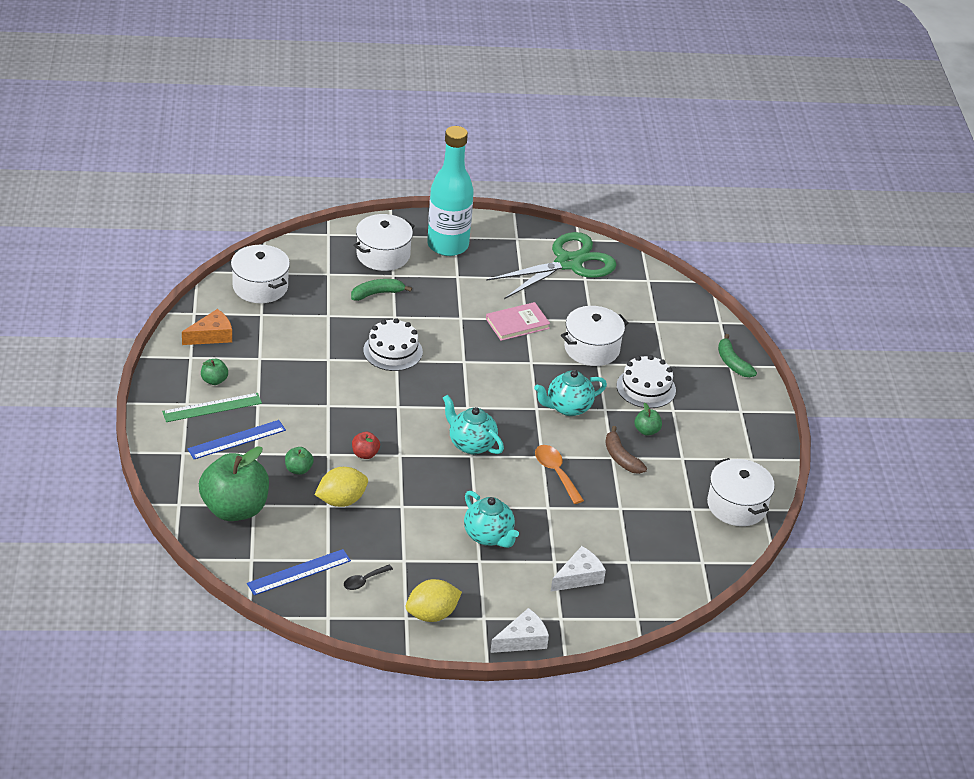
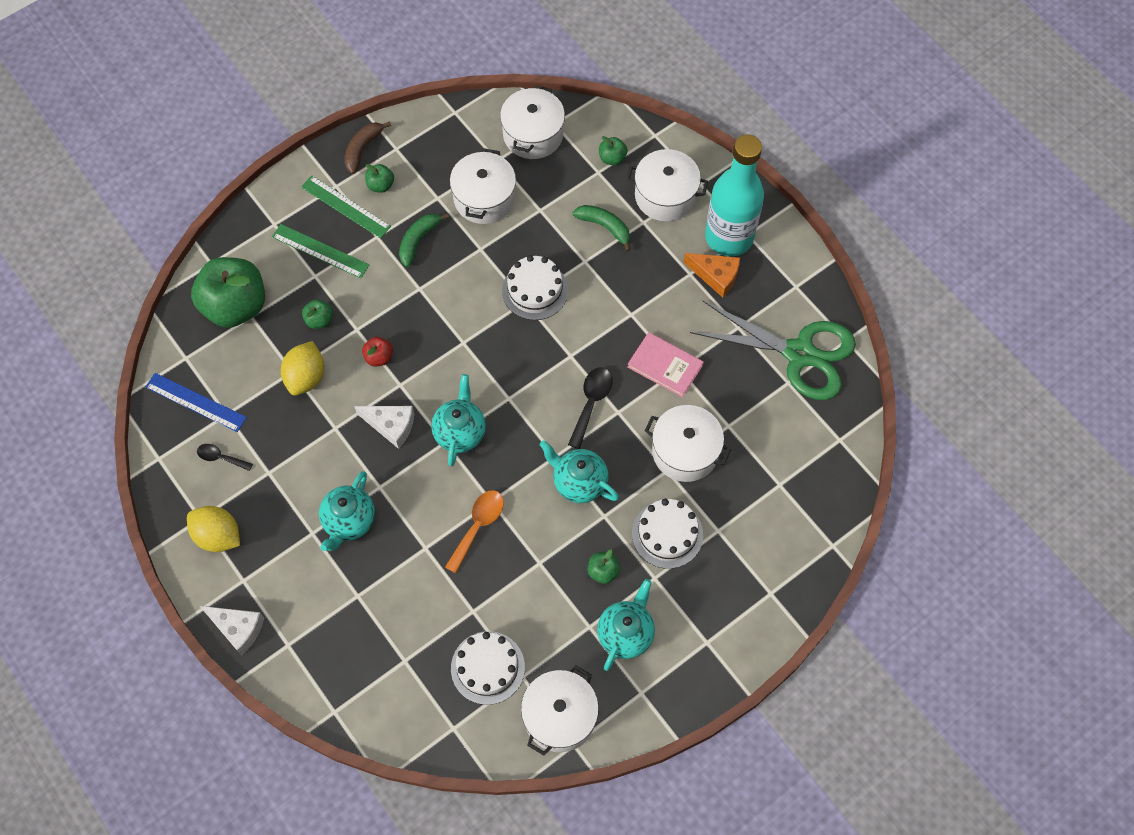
camera: 60 degrees right, 25 degrees up
(212, 336) = (436, 144): orange cheese -> orange cheese (716, 276)
(237, 439) = (320, 251): blue ruler -> green ruler
(287, 336) = (484, 198): none -> white pot
(324, 262) = (612, 158): none -> green apple
(341, 500) = (306, 377): yellow lemon -> yellow lemon turned 75 degrees clockwise
(511, 370) = (591, 403): none -> black spoon
(579, 577) = (352, 629): white cheese -> white cheese (391, 426)
(621, 458) = (544, 571): brown banana -> brown banana (363, 149)
(670, 522) = (487, 667): none -> white cake
(702, 444) = (625, 633): none -> turquoise teapot
(732, 363) = (776, 593): green banana -> green banana (418, 240)

